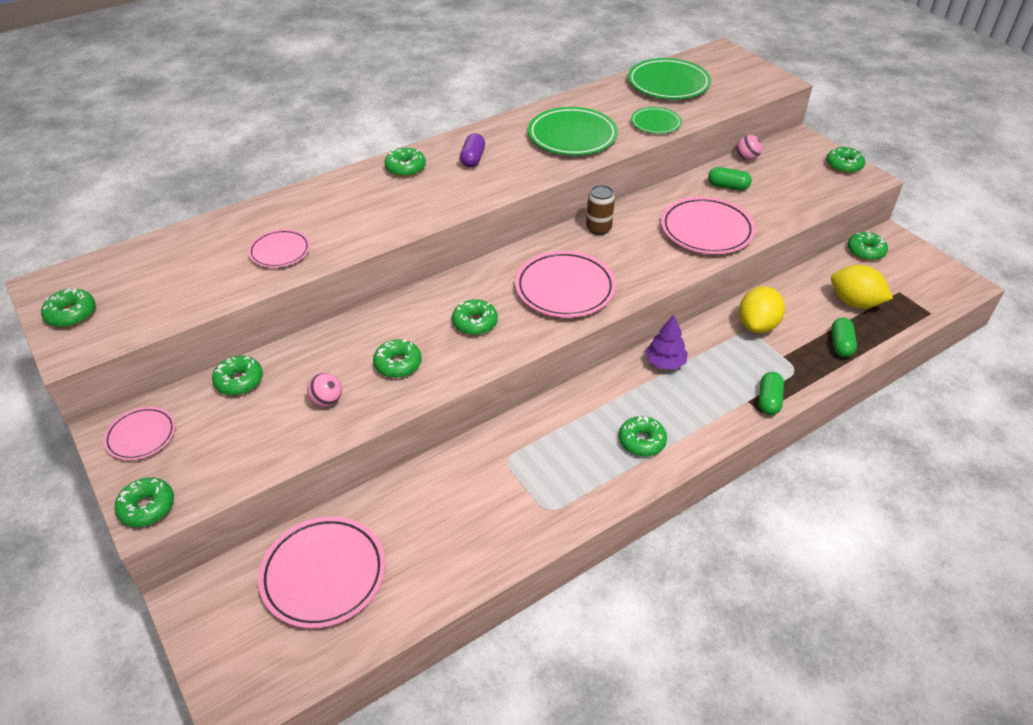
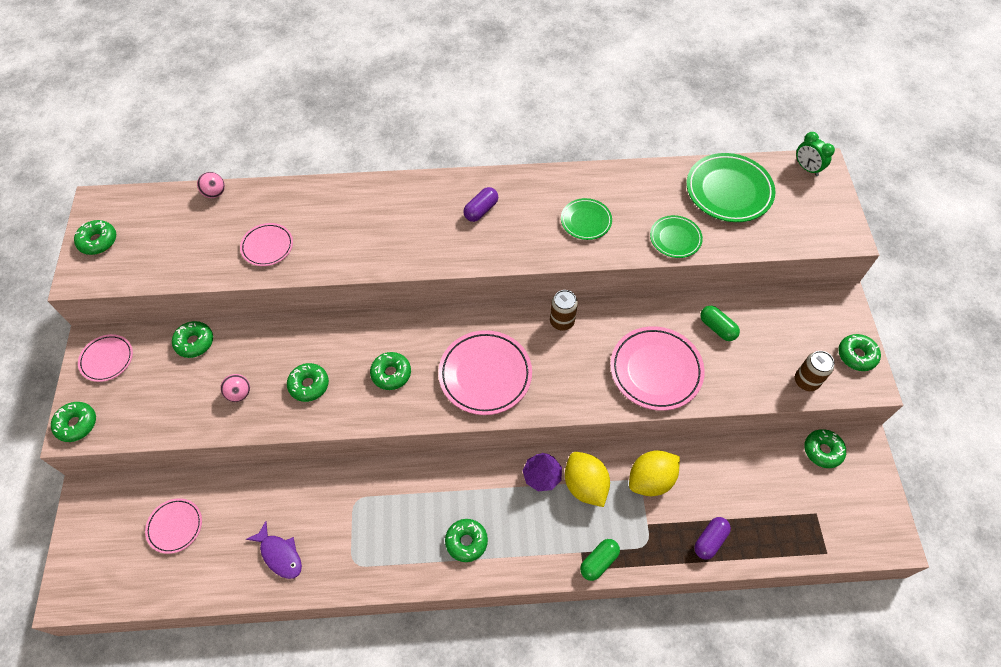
camera: 30 degrees right, 15 degrees up
(324, 575) = (175, 526): pink plate -> pink plate, size x0.57
(405, 168) = (419, 196): green donut -> none
(464, 541) = (280, 554): none -> purple fish
(572, 136) = (586, 221): green plate -> green plate, size x0.57
(712, 54) = (807, 168): none -> green clock
(747, 158) = (764, 301): pink ball -> pink ball (215, 193)
(824, 193) = (806, 381): none -> brown can
(840, 344) = (709, 540): green capsule -> purple capsule
(854, 302) = (761, 502): yellow lemon -> yellow lemon (585, 485)

